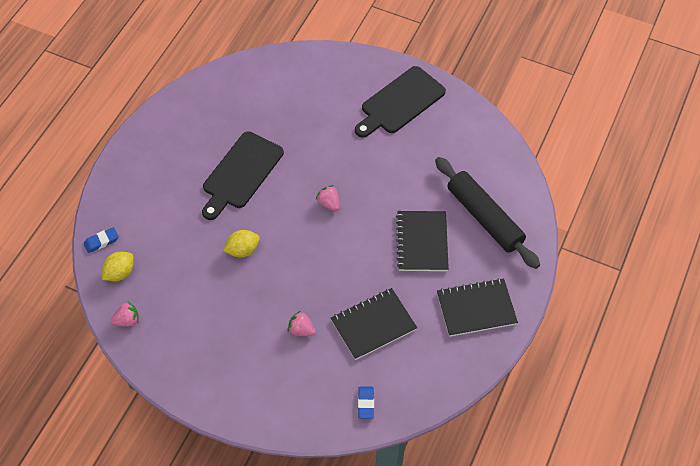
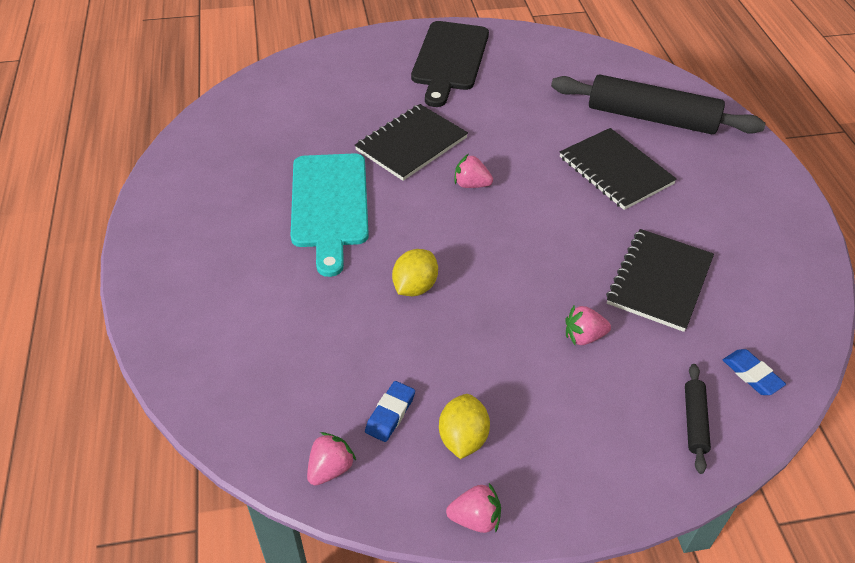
camera: 35 degrees left, 10 degrees down
(101, 241) = (196, 383): blue eraser -> blue eraser (390, 414)
(120, 273) = (262, 409): yellow lemon -> yellow lemon (463, 438)
(169, 383) = (475, 518): none -> pink strawberry
(241, 173) = (329, 205): black cutting board -> turquoise cutting board
(311, 406) = (694, 421): none -> black rolling pin
(476, 308) = (744, 203): black notebook -> black notebook (411, 144)

